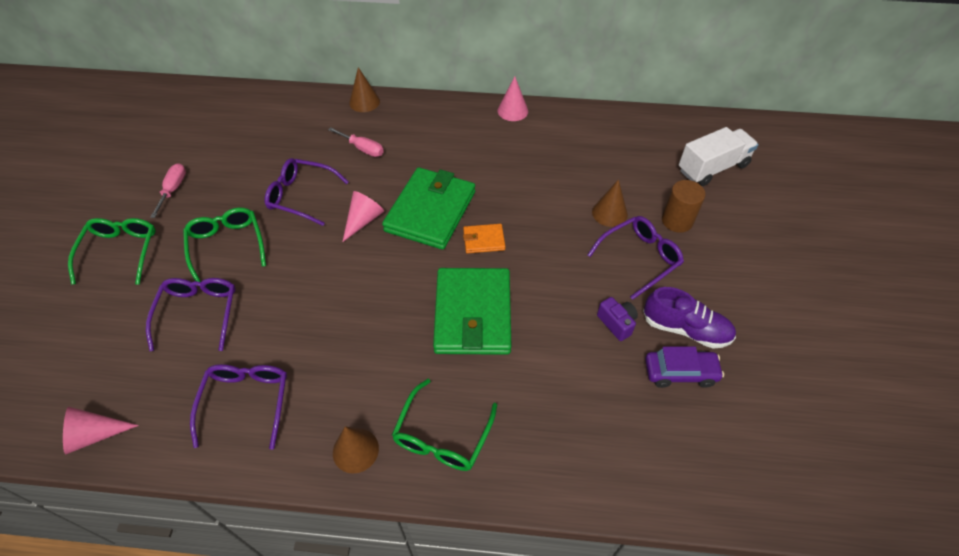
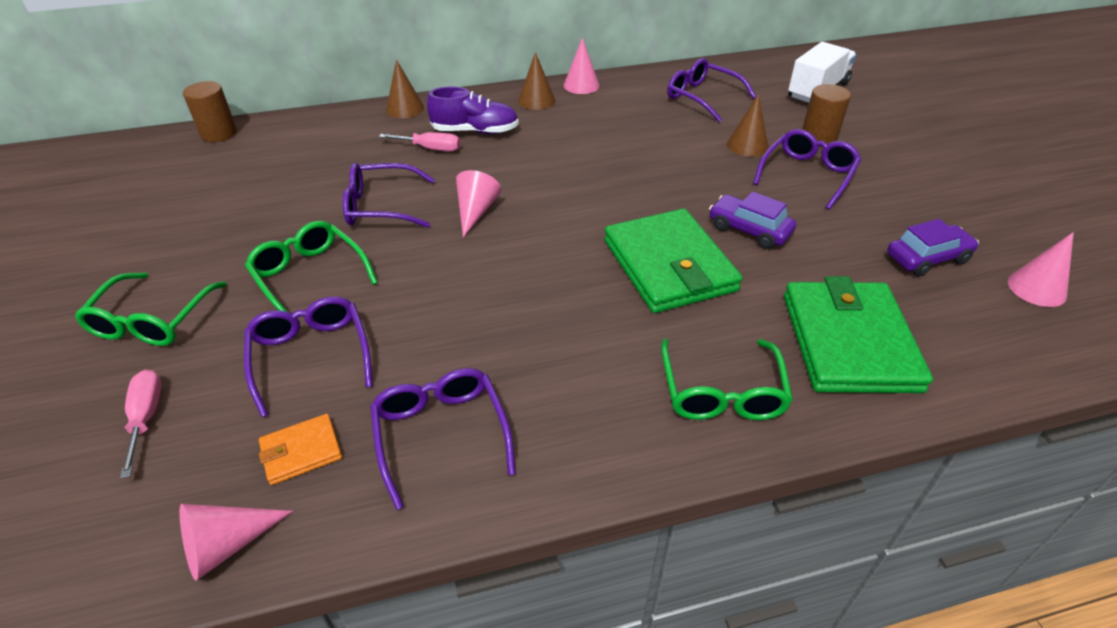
camera: 20 degrees left, 10 degrees down
(120, 252) = (153, 320): green glasses -> green glasses turned 150 degrees counterclockwise
(173, 190) = (197, 238): pink screwdriver -> pink screwdriver (146, 418)
(226, 94) = (219, 133): none -> brown cylinder
(355, 450) = (625, 441): brown cone -> brown cone (536, 100)
(430, 211) = (551, 186): green wallet -> green wallet (849, 342)
(484, 240) = (631, 197): orange wallet -> orange wallet (301, 451)
(554, 300) = (749, 230): none -> purple car
(605, 150) = (703, 97): none -> purple glasses
(617, 323) = (829, 234): purple camera -> none
(685, 329) = (901, 221): purple shoe -> purple shoe (475, 131)
(751, 431) = (1036, 288): none -> pink cone

